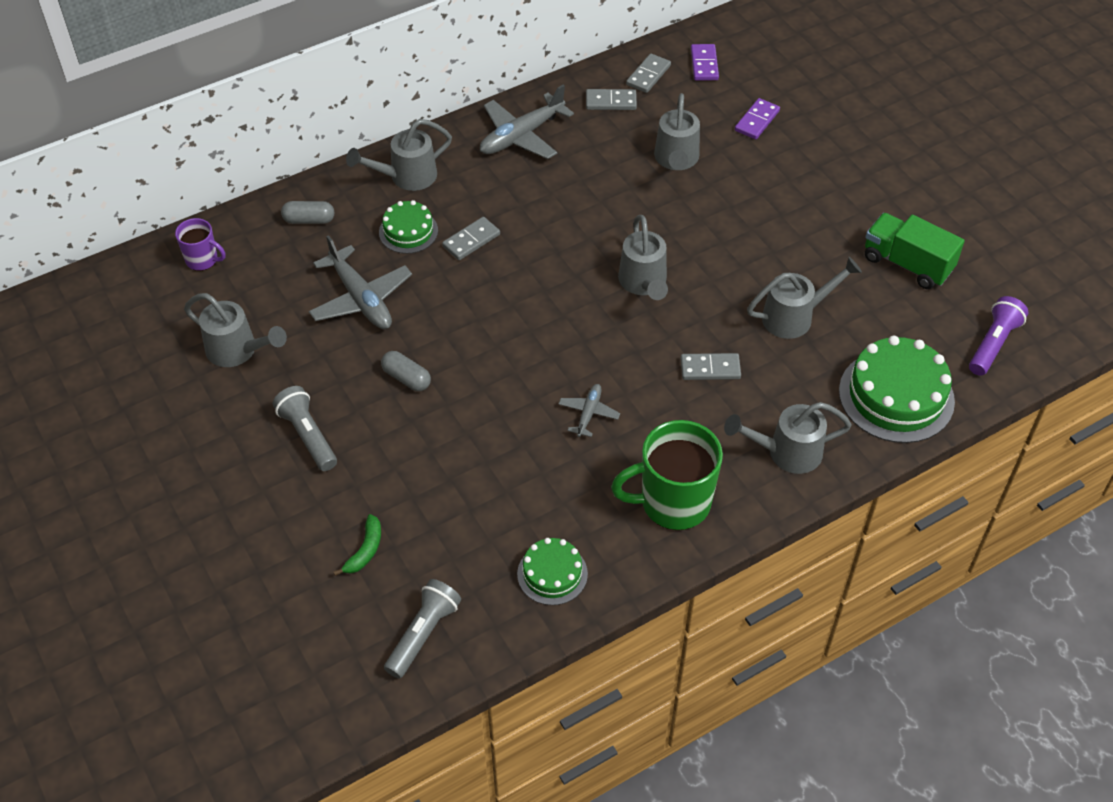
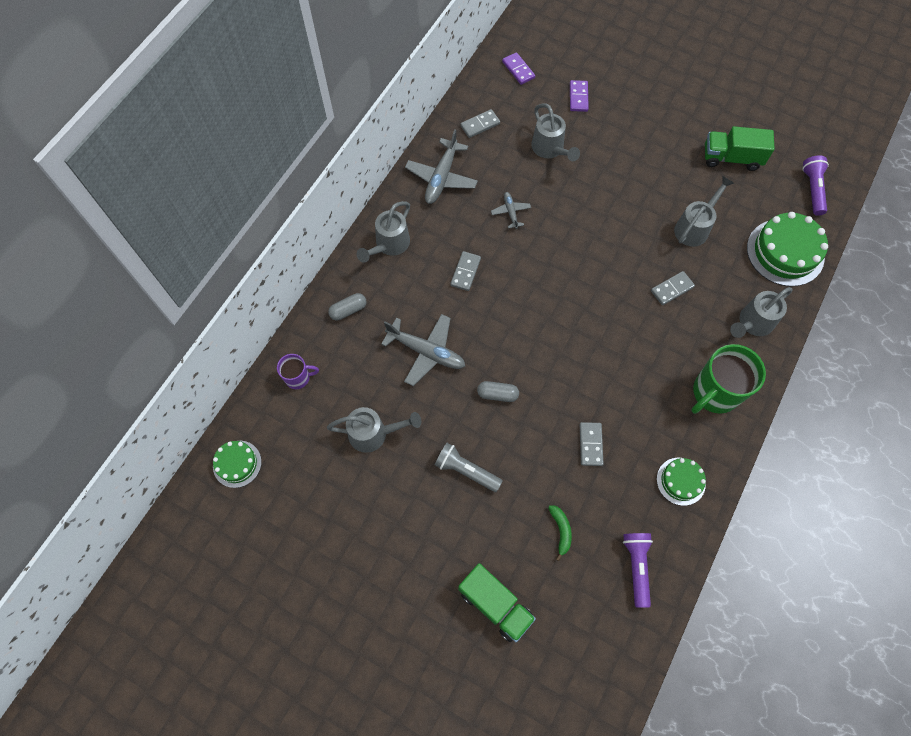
camera: 30 degrees left, 15 degrees up
(229, 584) = (495, 604): none -> green truck
(408, 231) = (420, 286): green cake -> green cake (237, 464)
(423, 634) = (636, 567): grey flashlight -> purple flashlight
(588, 413) = (624, 359): grey plane -> grey plane (510, 212)
(644, 283) = (592, 249): grey watering can -> none
(648, 75) = (489, 94): grey domino -> grey domino (590, 444)

